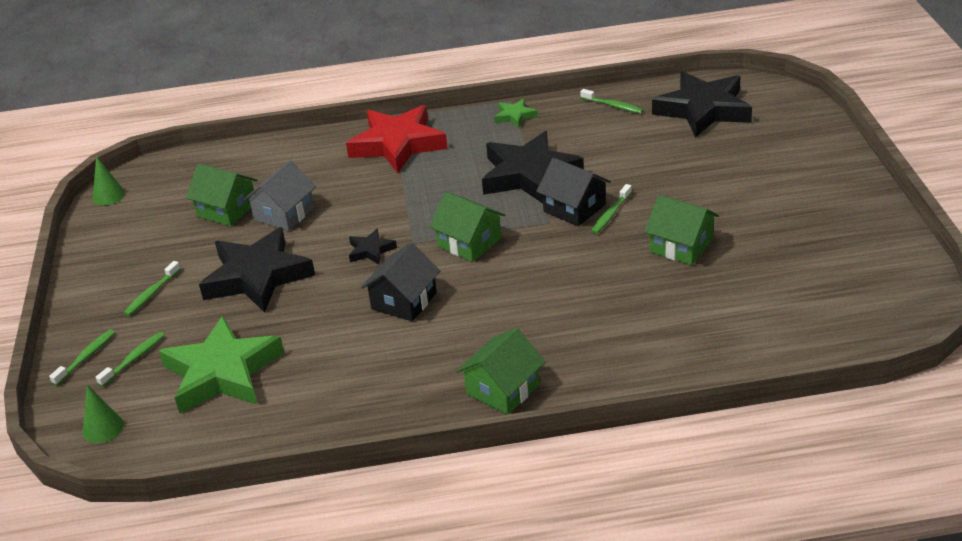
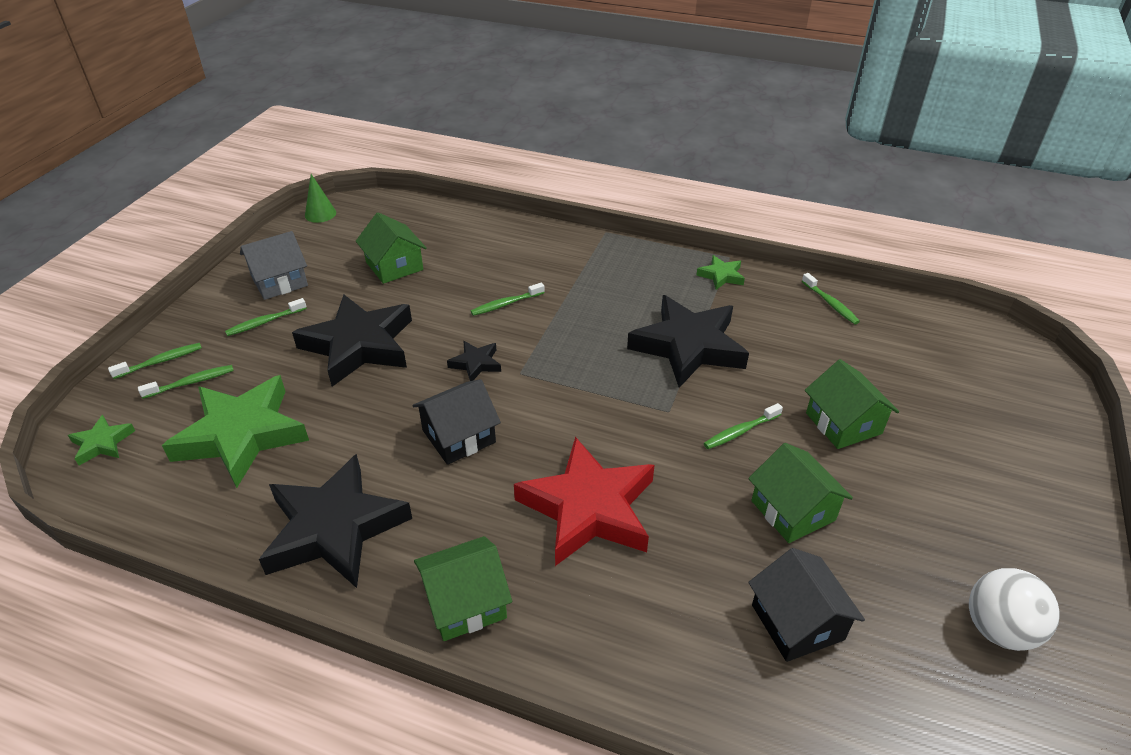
camera: 25 degrees right, 5 degrees up
(103, 428) = (102, 443): green cone -> green star
(284, 214) = (435, 291): grey house -> grey house (279, 281)
(355, 201) = (506, 304): none -> green toothbrush
(398, 144) = (589, 261): red star -> red star (589, 508)
(469, 242) = (572, 398): green house -> green house (843, 423)
(574, 208) = (707, 406): black house -> black house (797, 622)
(703, 110) = (929, 347): black star -> black star (334, 528)
(846, 255) = (998, 629): none -> white ball

